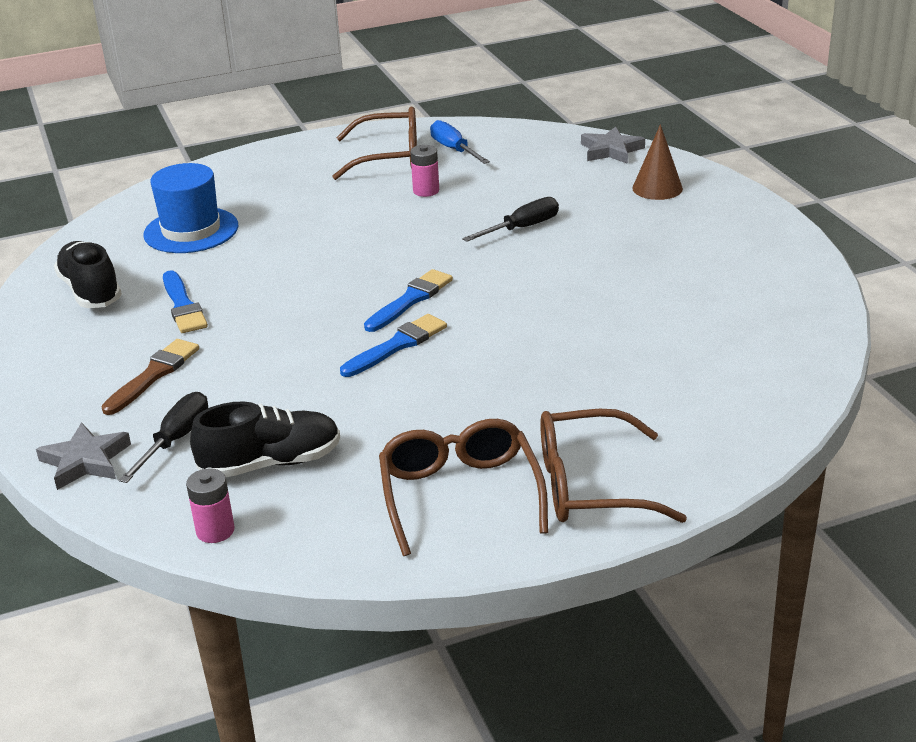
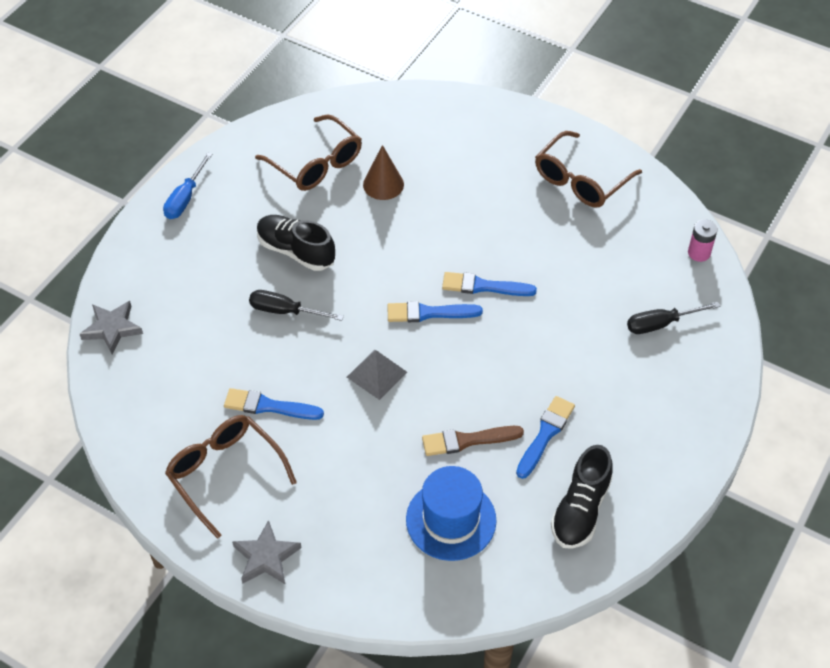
camera: 130 degrees left, 20 degrees up
(85, 461) = (716, 350): grey star -> grey star (266, 557)
(154, 375) = (623, 385): brown brush -> brown brush (467, 440)
(271, 463) = (635, 268): black shoe -> black shoe (296, 251)
(382, 248) = (376, 374): none -> grey pyramid
(426, 191) = (269, 406): pink battery -> blue brush
(454, 149) = (179, 436): blue screwdriver -> blue screwdriver (185, 198)
(591, 485) = (527, 139): brown glasses -> brown glasses (316, 163)
(657, 188) = (165, 268): brown cone -> brown cone (383, 184)

